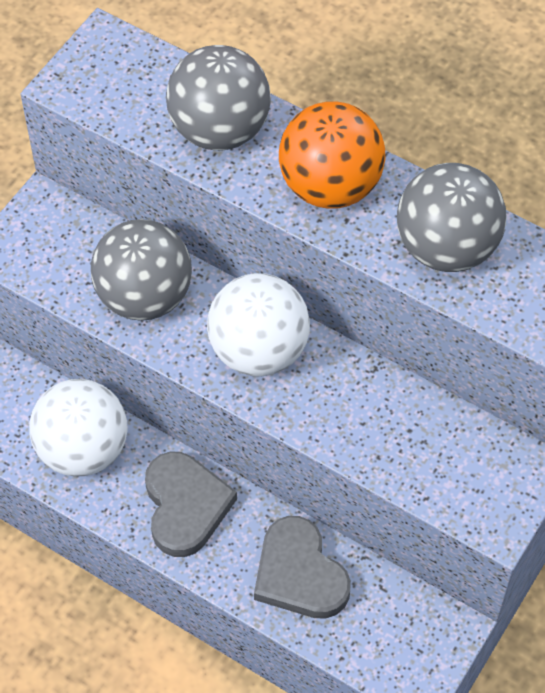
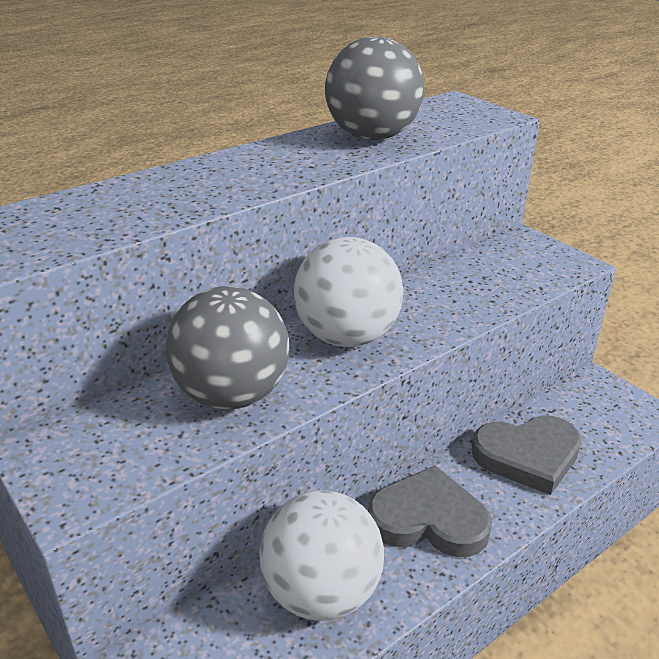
camera: 70 degrees left, 25 degrees down
(219, 130) = (147, 198): grey ball -> none
(330, 186) = (268, 165): orange ball -> none

